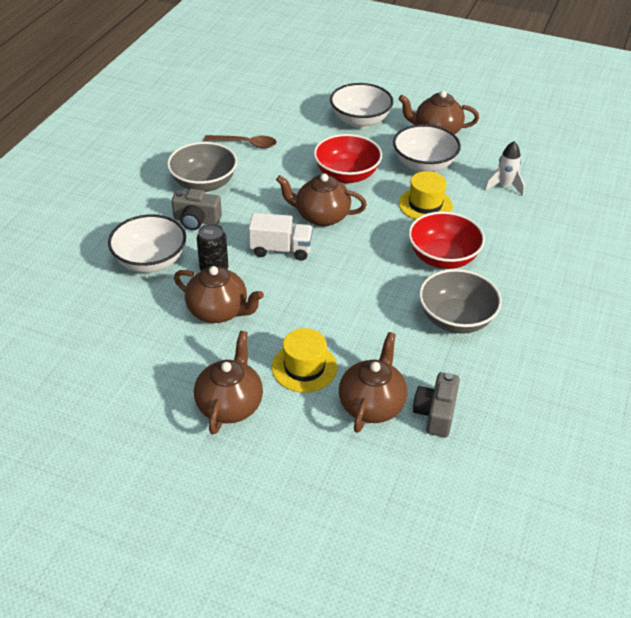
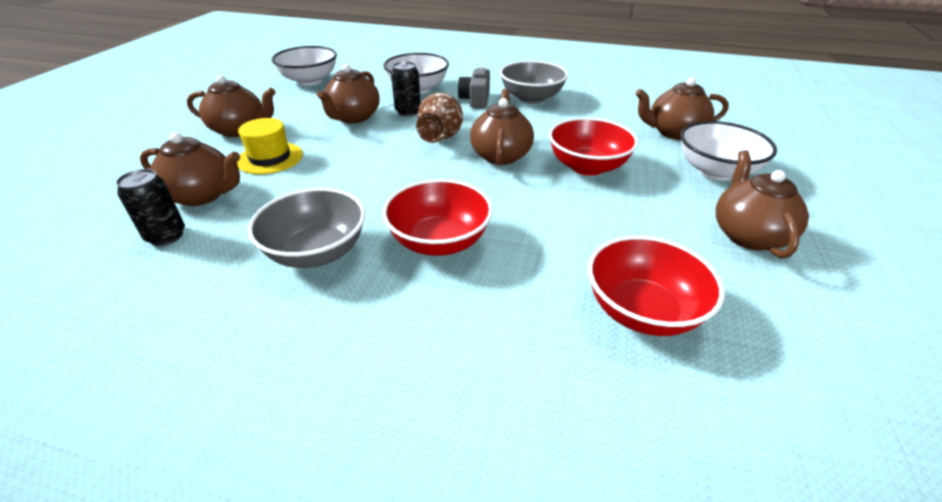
camera: 85 degrees right, 5 degrees down
(245, 144) = (609, 110): brown spoon -> none
(281, 249) = (440, 138): white truck -> brown vase
(297, 122) = (674, 132): none -> brown teapot
(424, 165) = (648, 224): white bowl -> white bowl (309, 80)
(425, 205) = (552, 226): yellow hat -> none
(436, 413) = (166, 236): grey camera -> black can
(504, 186) = (642, 311): white rocket -> red bowl

